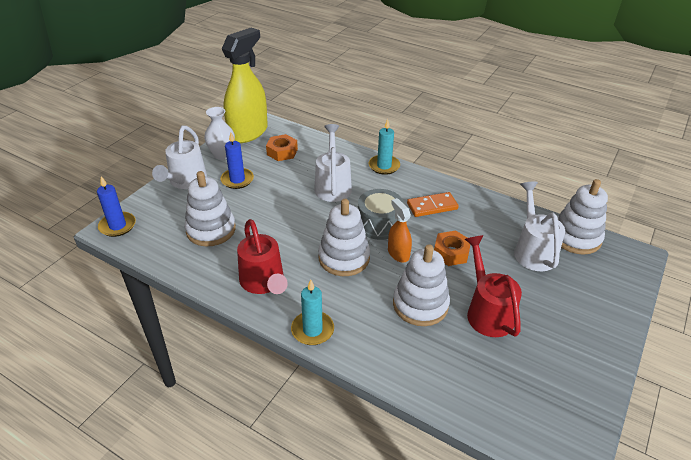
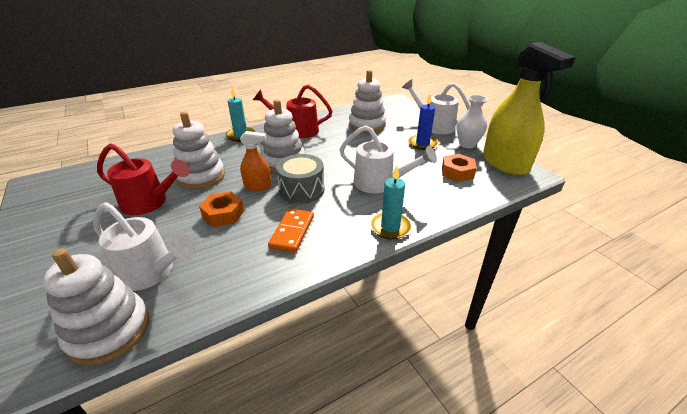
camera: 120 degrees right, 5 degrees down
(117, 226) = (397, 102): blue candle -> none

